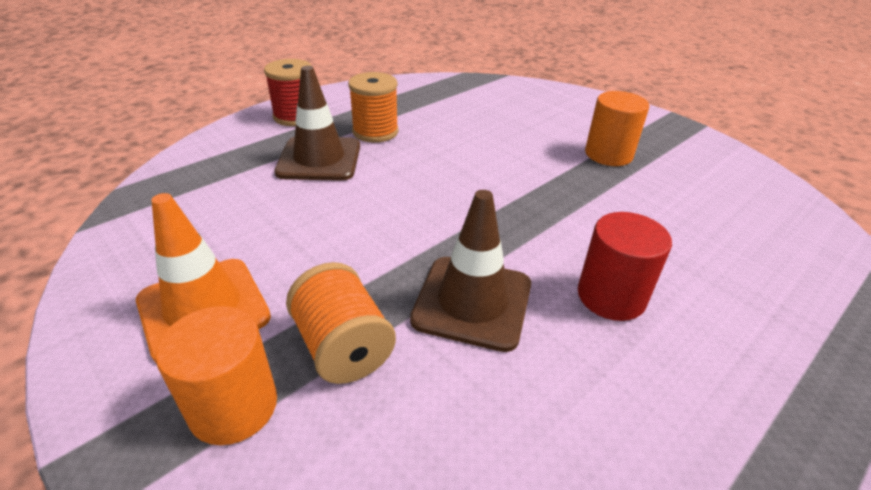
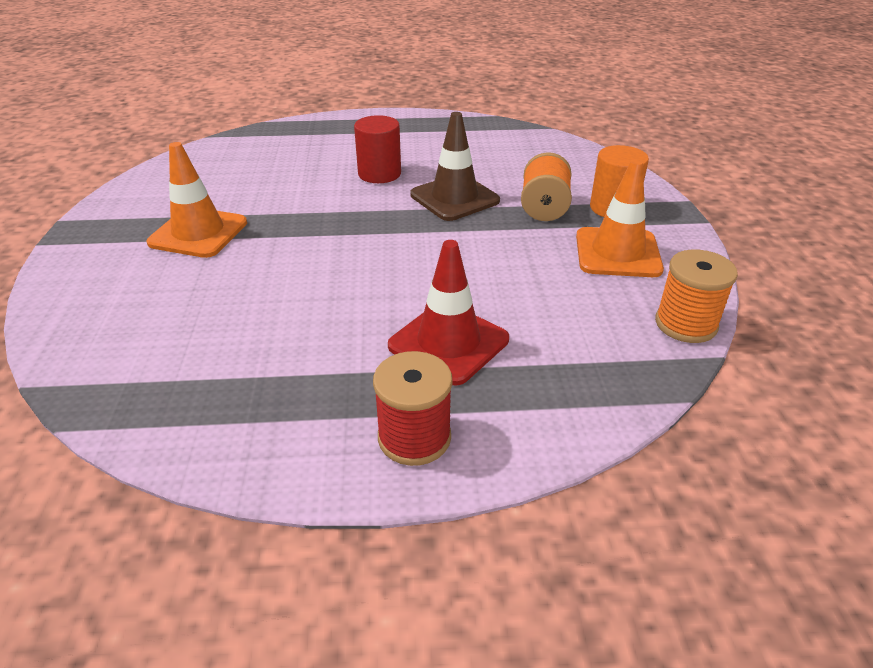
camera: 140 degrees left, 0 degrees up
(319, 159) = (448, 343): brown traffic cone -> red traffic cone
(375, 132) = (349, 356): orange spool -> orange spool (685, 324)
(608, 154) = (198, 233): orange cylinder -> orange traffic cone

